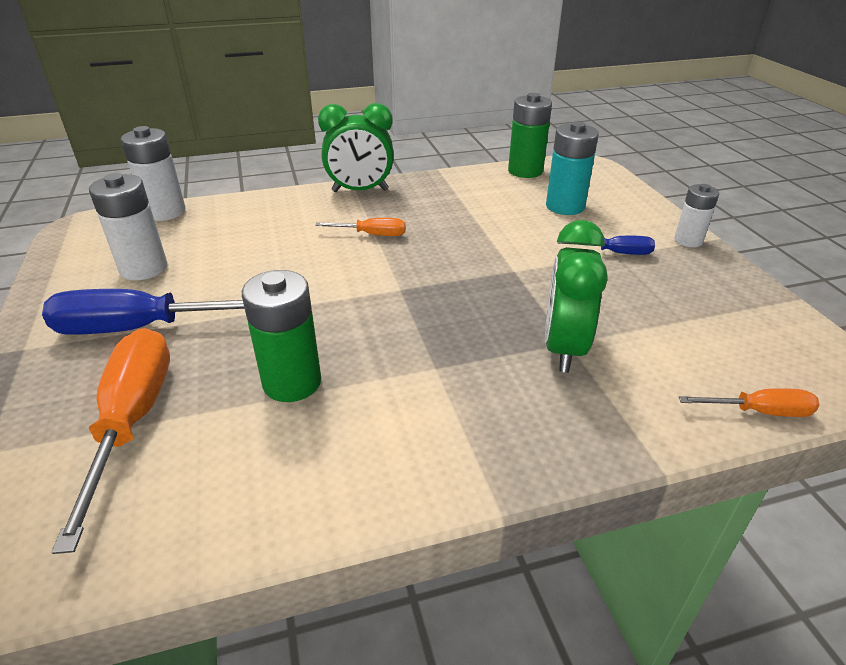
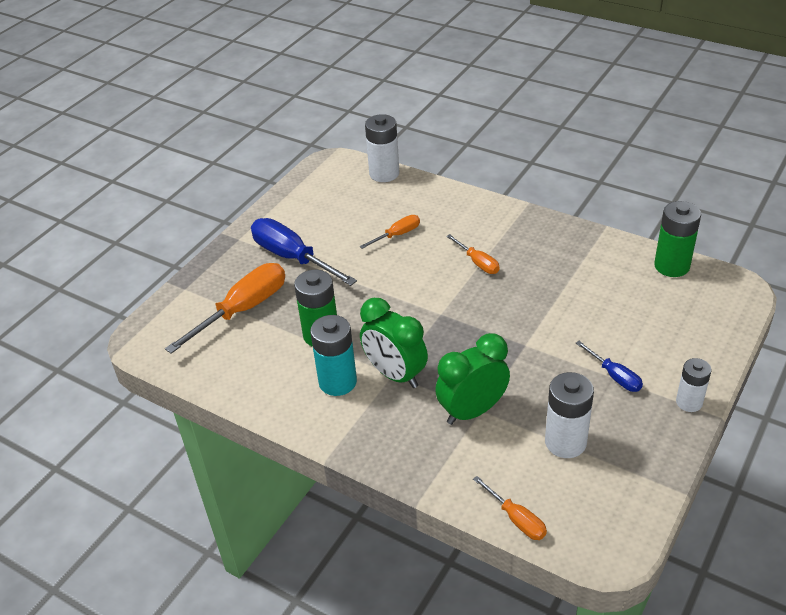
camera: 50 degrees right, 5 degrees up
(144, 268) = (331, 215): white battery -> white battery (565, 442)
(253, 250) = (397, 235): none -> orange screwdriver
(360, 191) = (520, 218): green clock -> green clock (395, 374)
(565, 206) = (646, 317): turquoise battery -> turquoise battery (337, 382)

